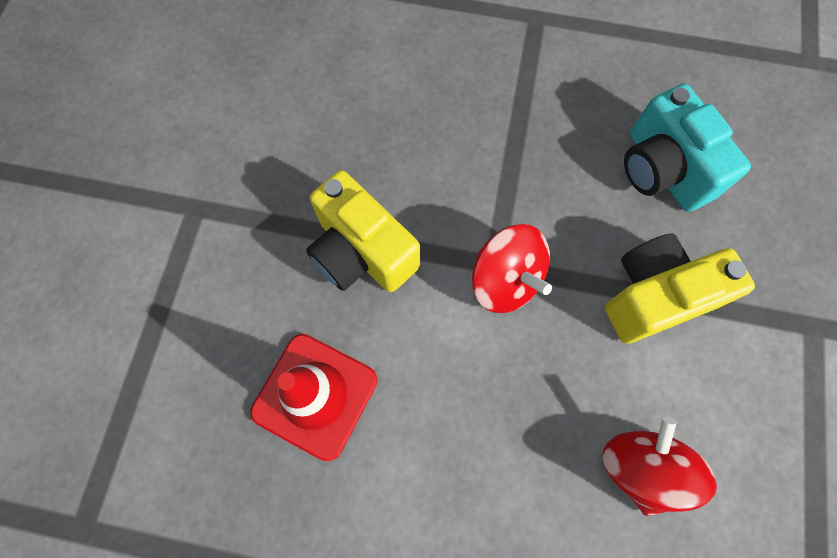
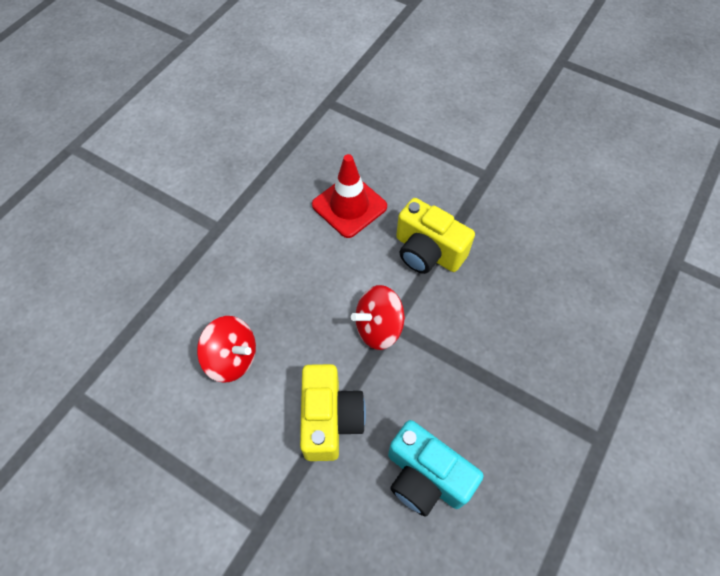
camera: 110 degrees right, 10 degrees down
(361, 252) = (427, 252): yellow camera -> yellow camera turned 120 degrees counterclockwise
(662, 170) = (425, 476): turquoise camera -> turquoise camera turned 135 degrees counterclockwise

